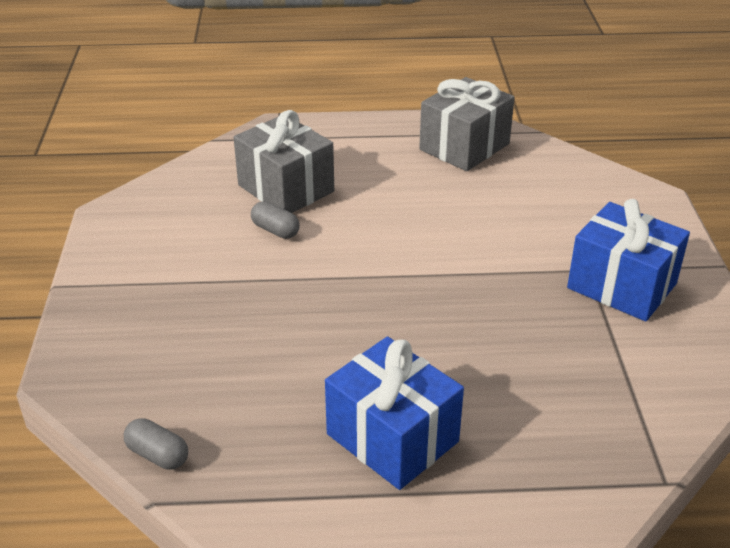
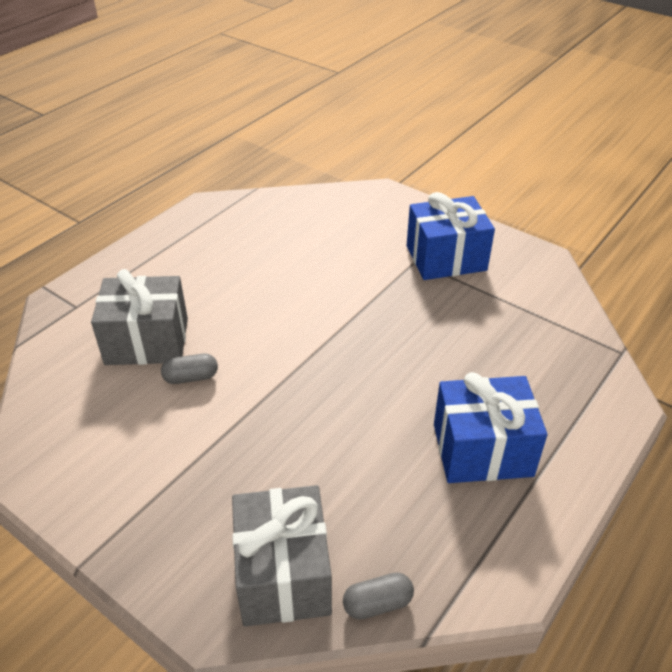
camera: 50 degrees left, 5 degrees up
(464, 147) = (225, 228): grey gift -> grey gift (283, 574)

